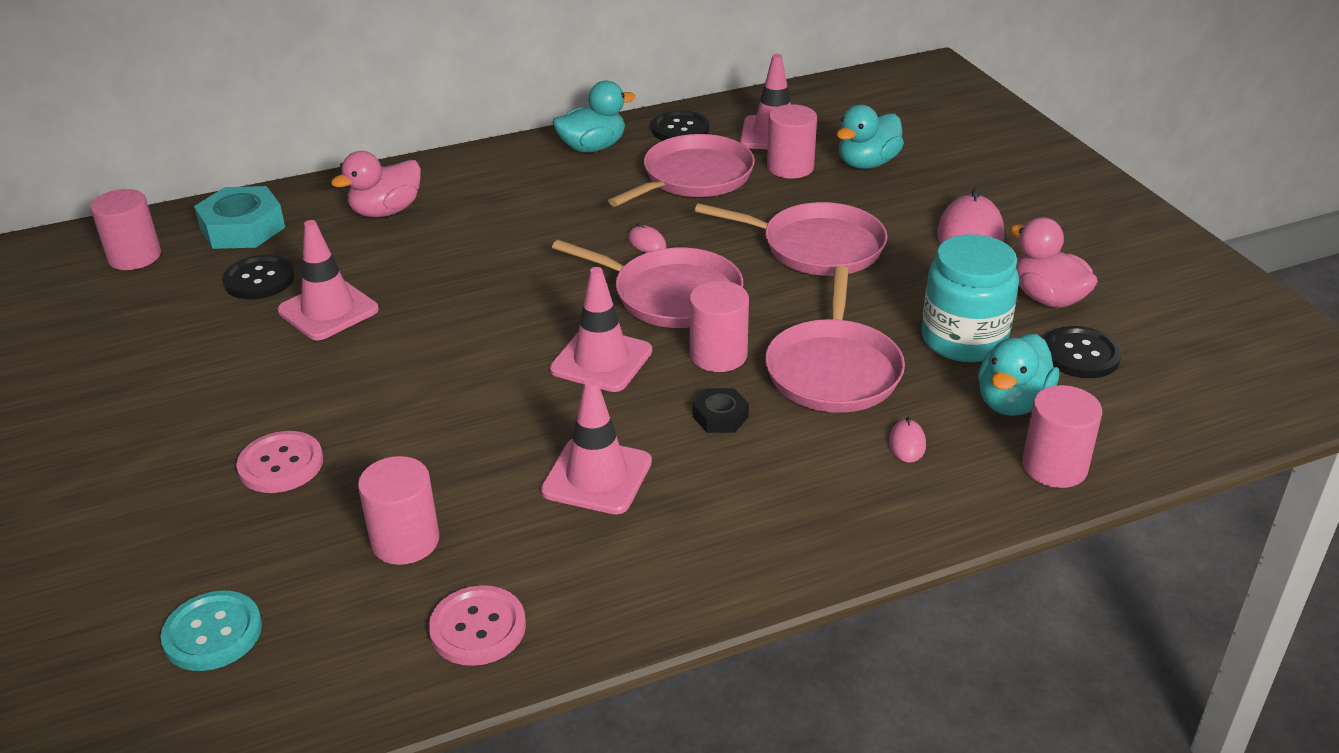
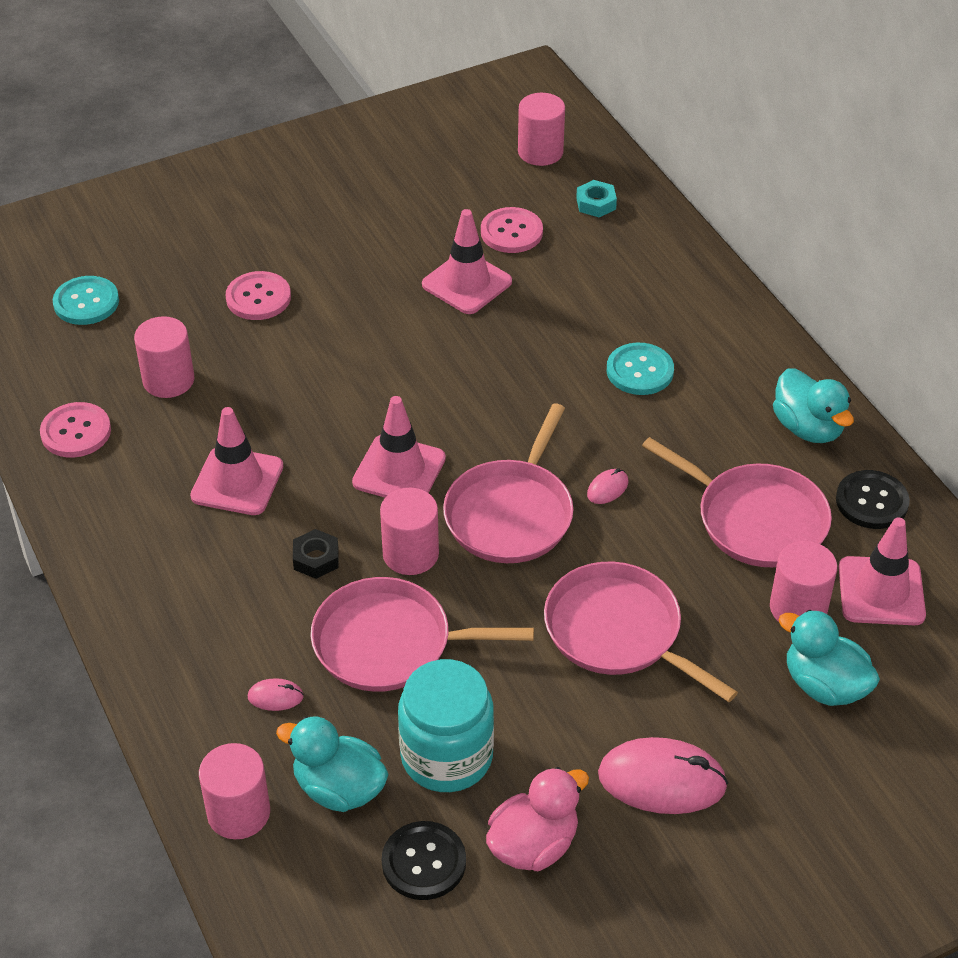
camera: 85 degrees right, 10 degrees up
(242, 228) = (596, 203): turquoise nut -> turquoise nut, size x0.53
(259, 279) = (511, 232): black button -> pink button
(386, 211) = (641, 289): pink duck -> none
(498, 218) = (640, 371): none -> turquoise button
(816, 247) = (618, 632): pink pan -> pink pan turned 120 degrees clockwise

